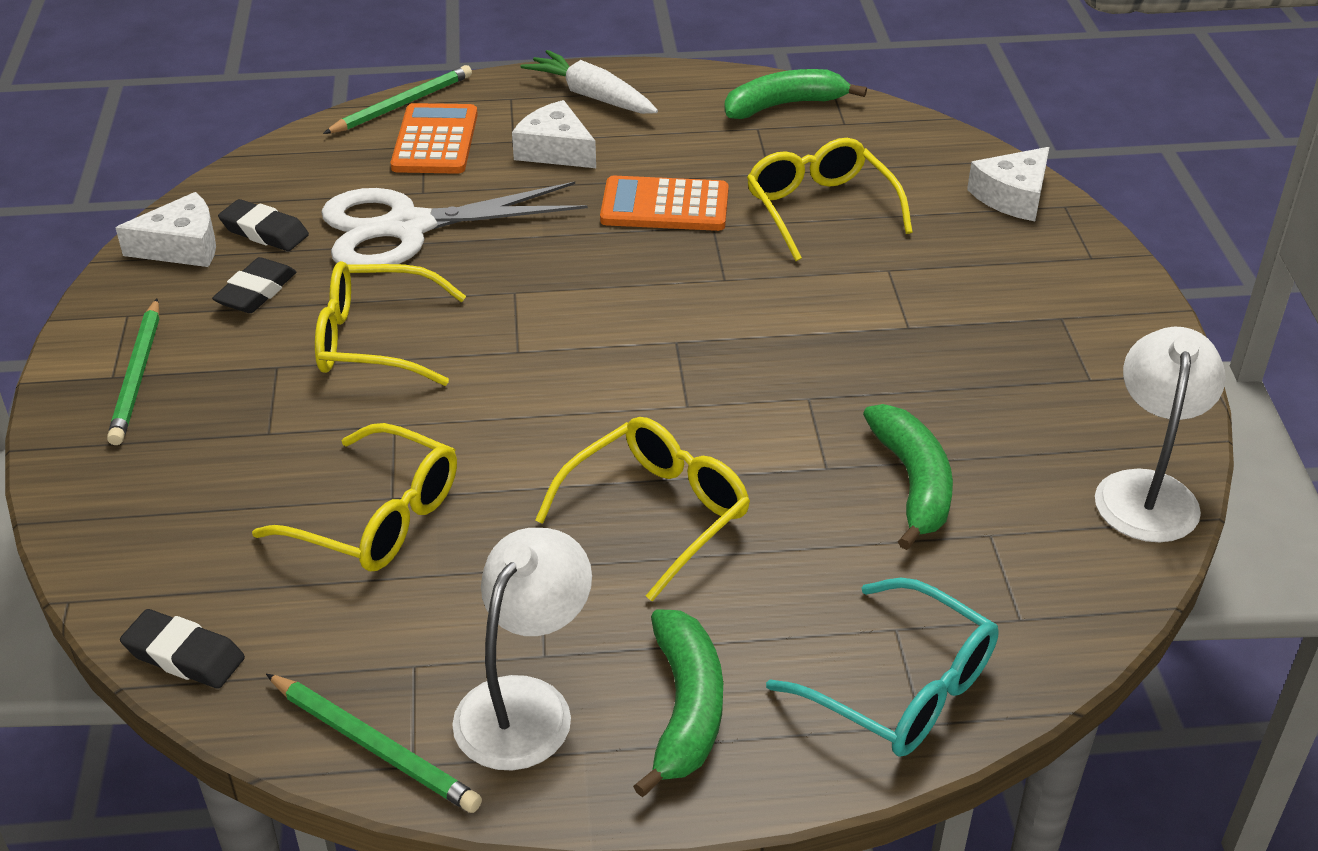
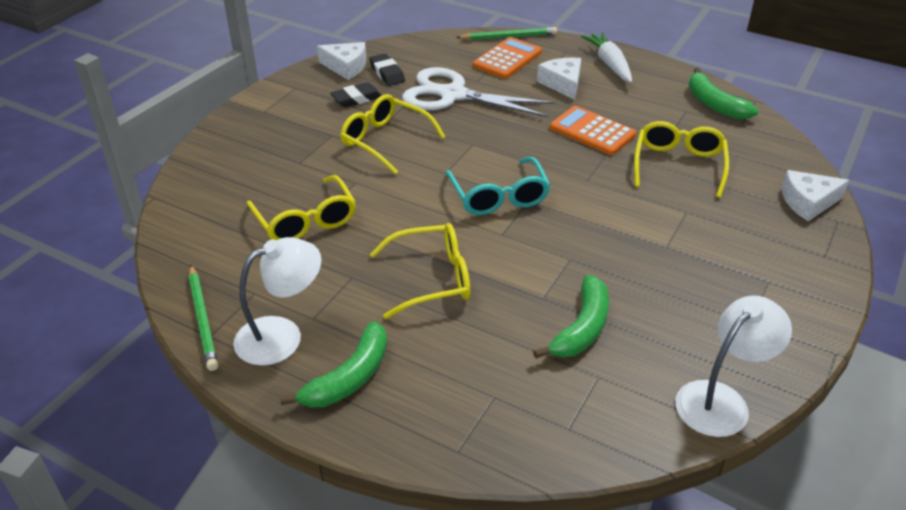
camera: 35 degrees right, 0 degrees up
(138, 375) = (273, 115): green pencil -> none
(184, 655) = (172, 241): black eraser -> none
(784, 105) = (714, 104): green banana -> green banana turned 135 degrees counterclockwise
(902, 689) = (465, 428): turquoise glasses -> turquoise glasses (499, 197)

